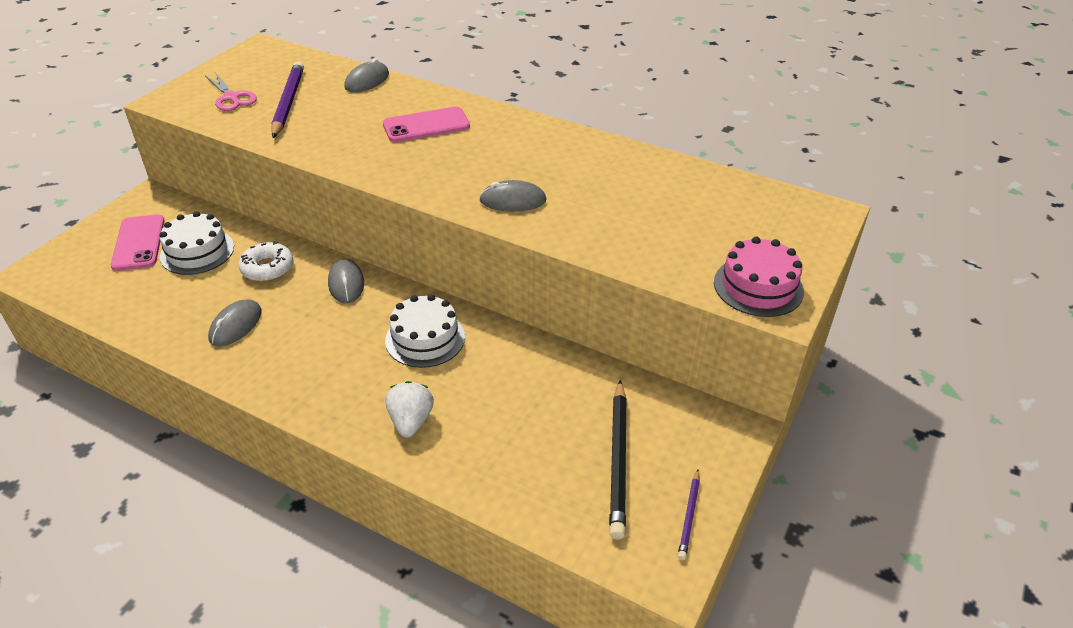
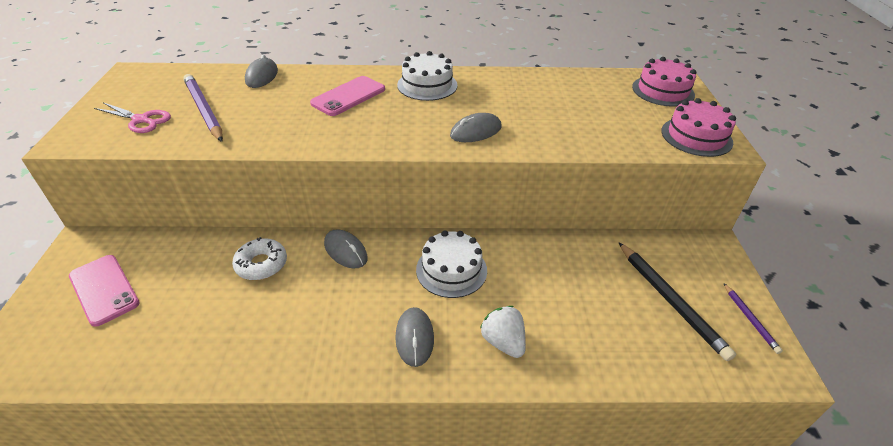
camera: 30 degrees left, 0 degrees up
(197, 251) = (176, 275): white cake -> white cake (427, 85)
(236, 325) = (275, 327): grey mouse -> grey mouse (415, 338)
(788, 222) = (663, 91): none -> pink cake

